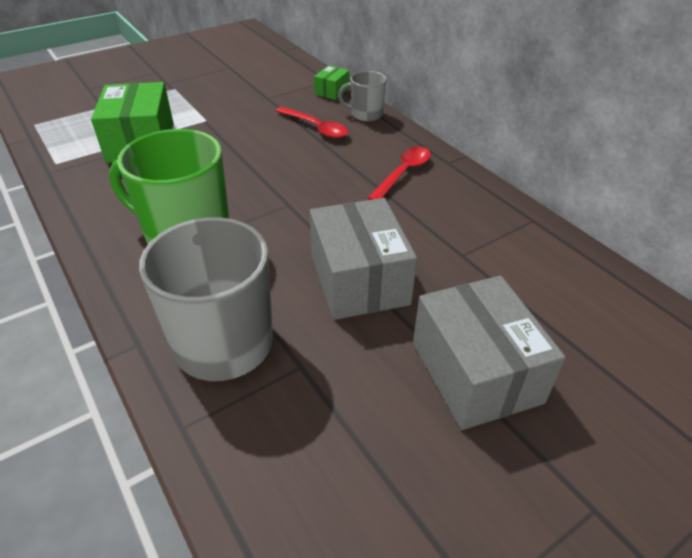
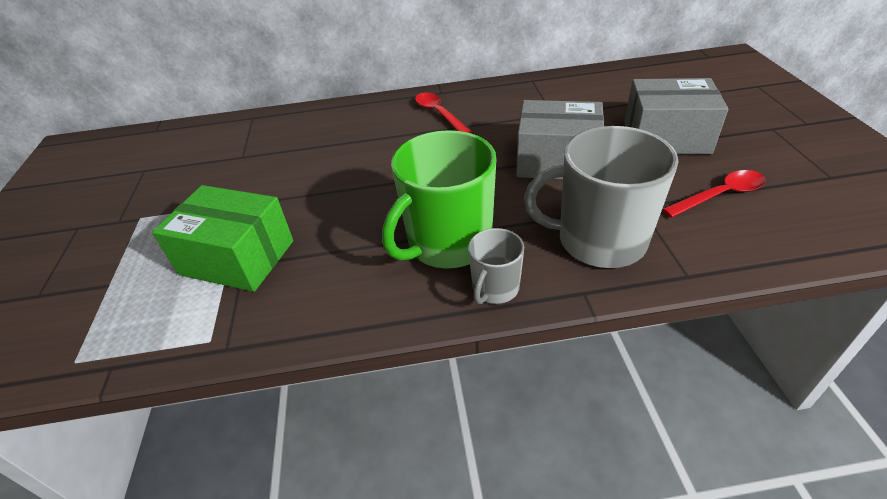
camera: 60 degrees left, 0 degrees up
(316, 128) = (329, 140): red spoon -> red spoon (720, 195)
(332, 91) = (275, 119): green box -> none
(365, 114) = (335, 111): grey mug -> grey mug (495, 288)

